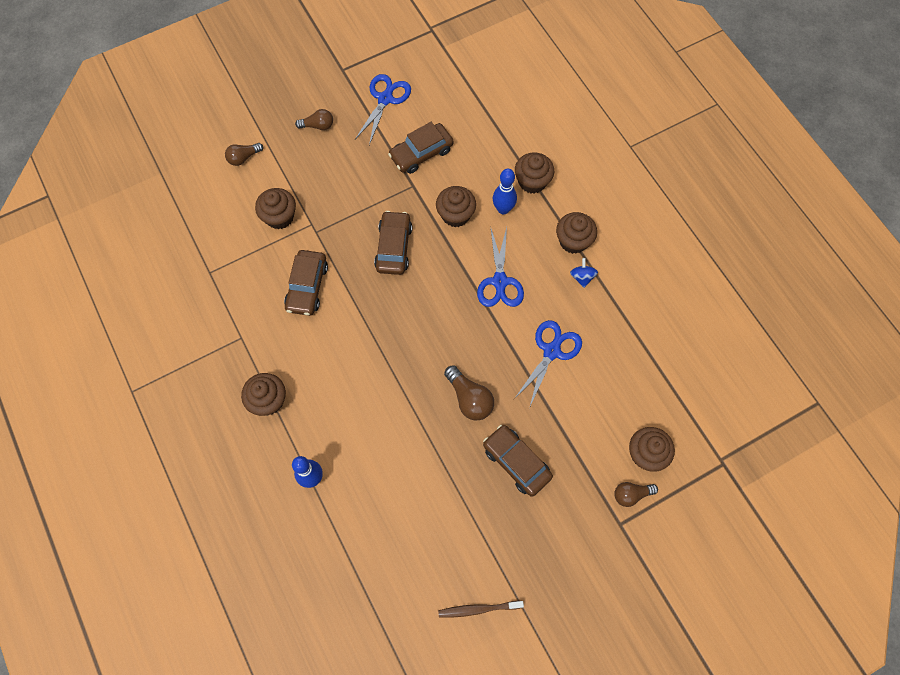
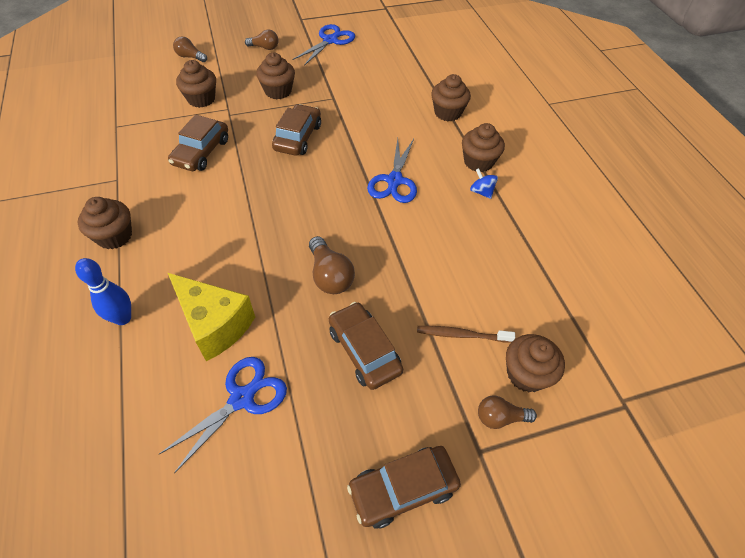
camera: 10 degrees right, 15 degrees down
(243, 158) = (190, 57): brown light bulb -> brown light bulb turned 45 degrees clockwise
(389, 466) = (214, 325): none -> yellow cheese
(421, 153) = (349, 78): brown car -> brown car (403, 489)
(455, 215) = (366, 124): brown cupcake -> brown cupcake (278, 91)
(478, 609) = (261, 521): brown toothbrush -> brown toothbrush (462, 335)
(503, 209) = (414, 127): blue bowling pin -> none
(551, 351) = (434, 249): blue scissors -> blue scissors (242, 398)
(582, 277) = (481, 192): blue spinning top -> blue spinning top turned 45 degrees counterclockwise

